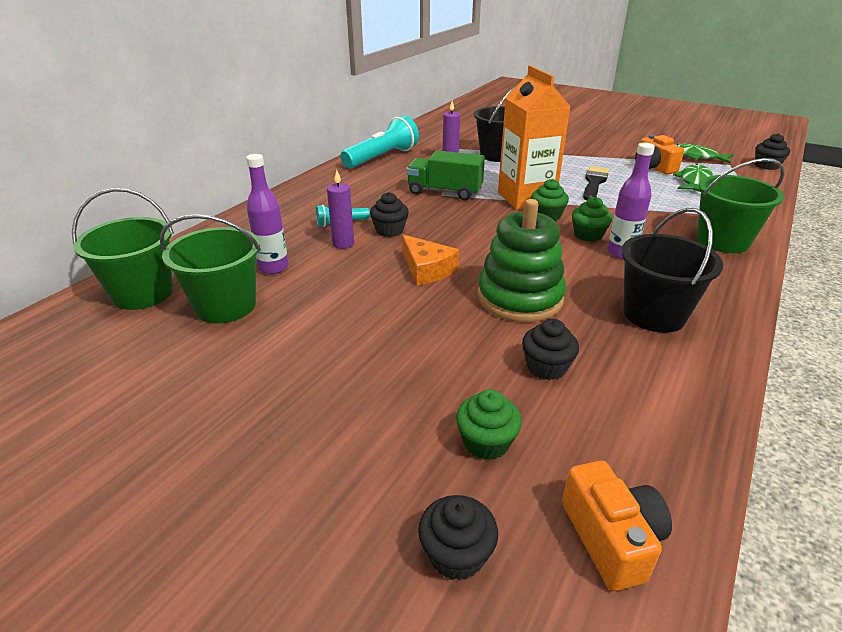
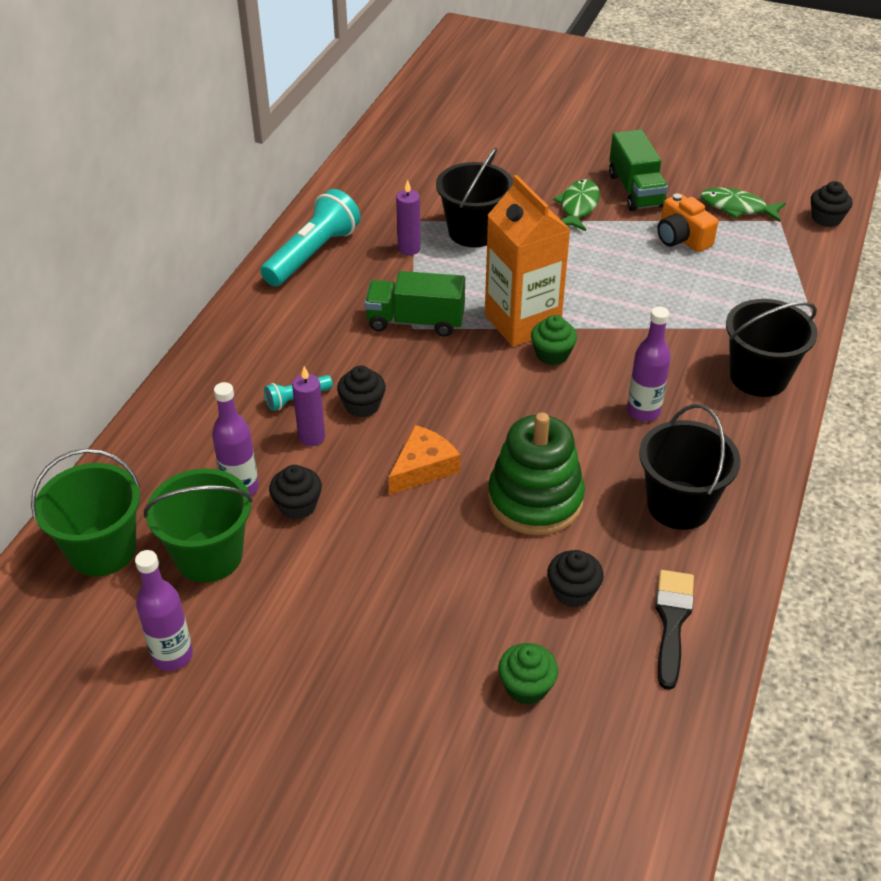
camera: 10 degrees left, 10 degrees up
(154, 372) = (172, 655): none -> purple bottle
(427, 269) = (423, 468): orange cheese -> orange cheese turned 90 degrees counterclockwise
(456, 554) = (518, 794): black cupcake -> black cupcake (297, 505)
(588, 235) = (604, 385): green cupcake -> none
(594, 183) = (606, 280): black brush -> black brush (672, 622)
(611, 538) = (641, 760): orange camera -> none
(618, 145) = (635, 190): none -> green truck
(694, 181) = (732, 263): green fish -> green fish (578, 206)
(722, 241) = (758, 377): green bucket -> black bucket

